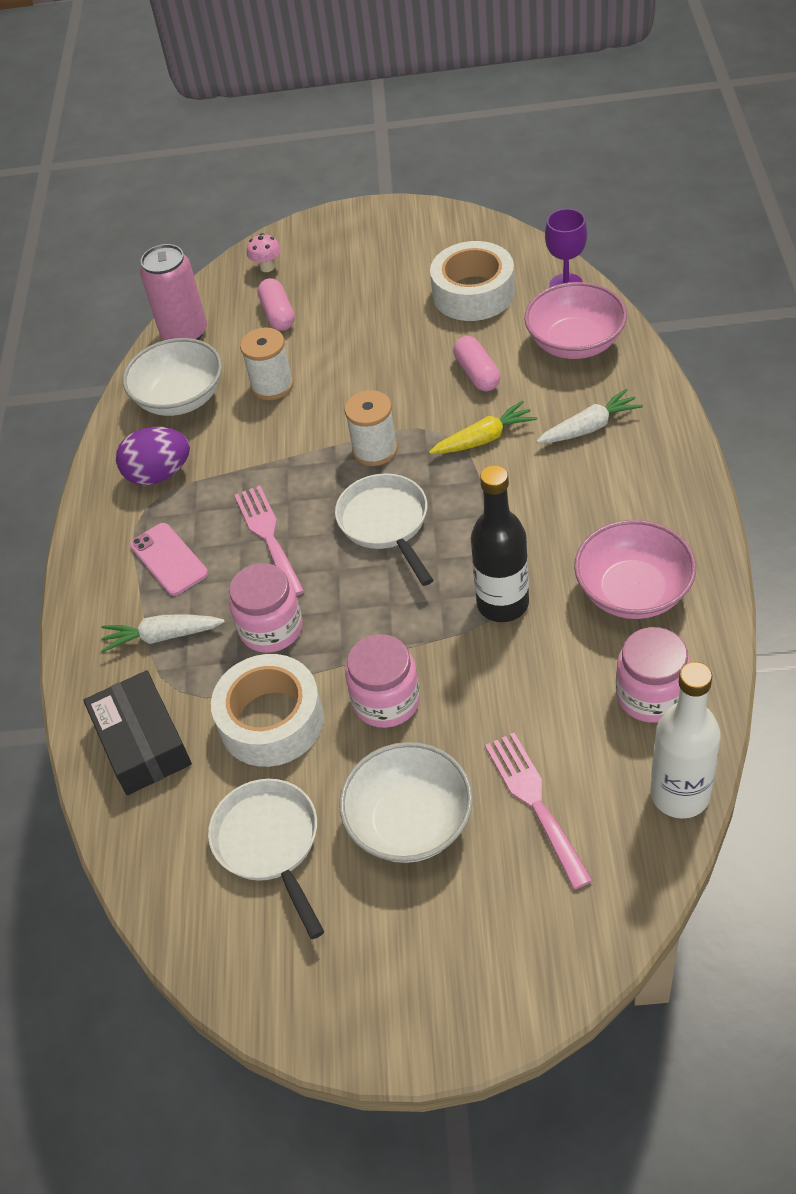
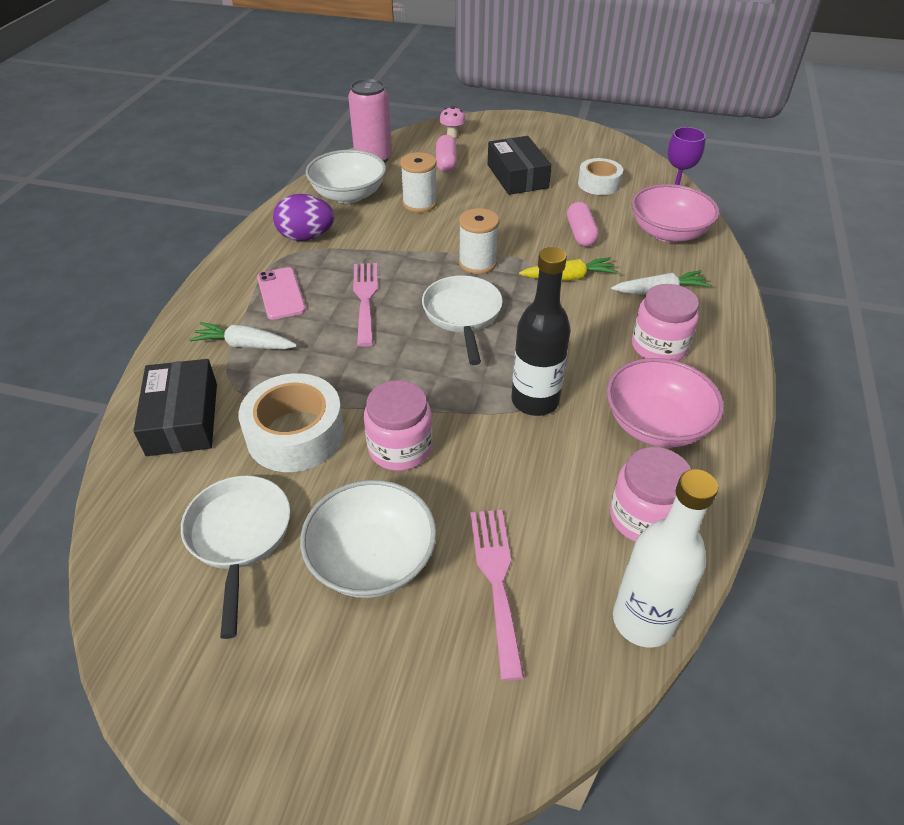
camera: 10 degrees right, 5 degrees down
(271, 628) = (333, 364): pink jar -> pink jar (659, 346)
(373, 310) = (517, 176): none -> black box
(473, 293) = (599, 184): white tape -> white tape, size x0.64

